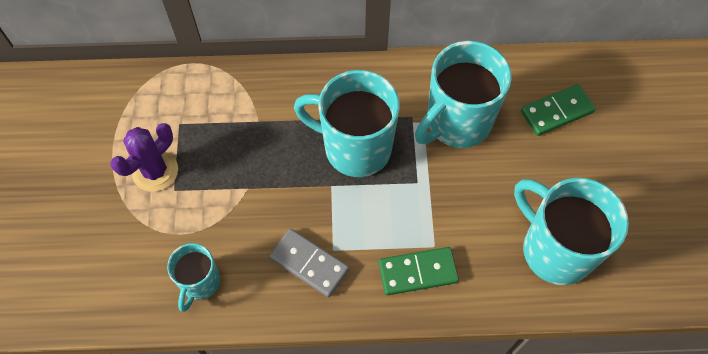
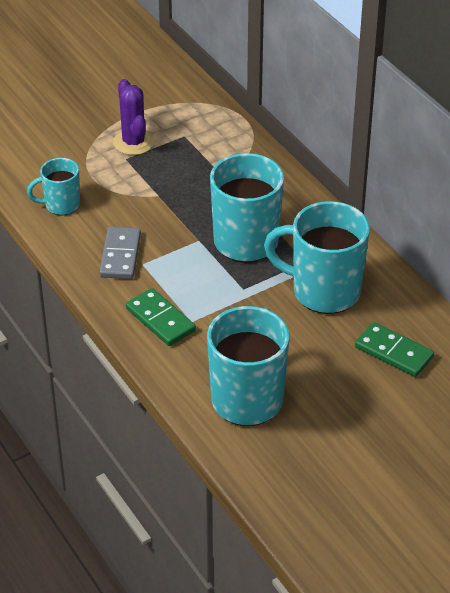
camera: 60 degrees right, 20 degrees down
(155, 171) = (133, 142): purple cactus -> purple cactus turned 60 degrees clockwise

